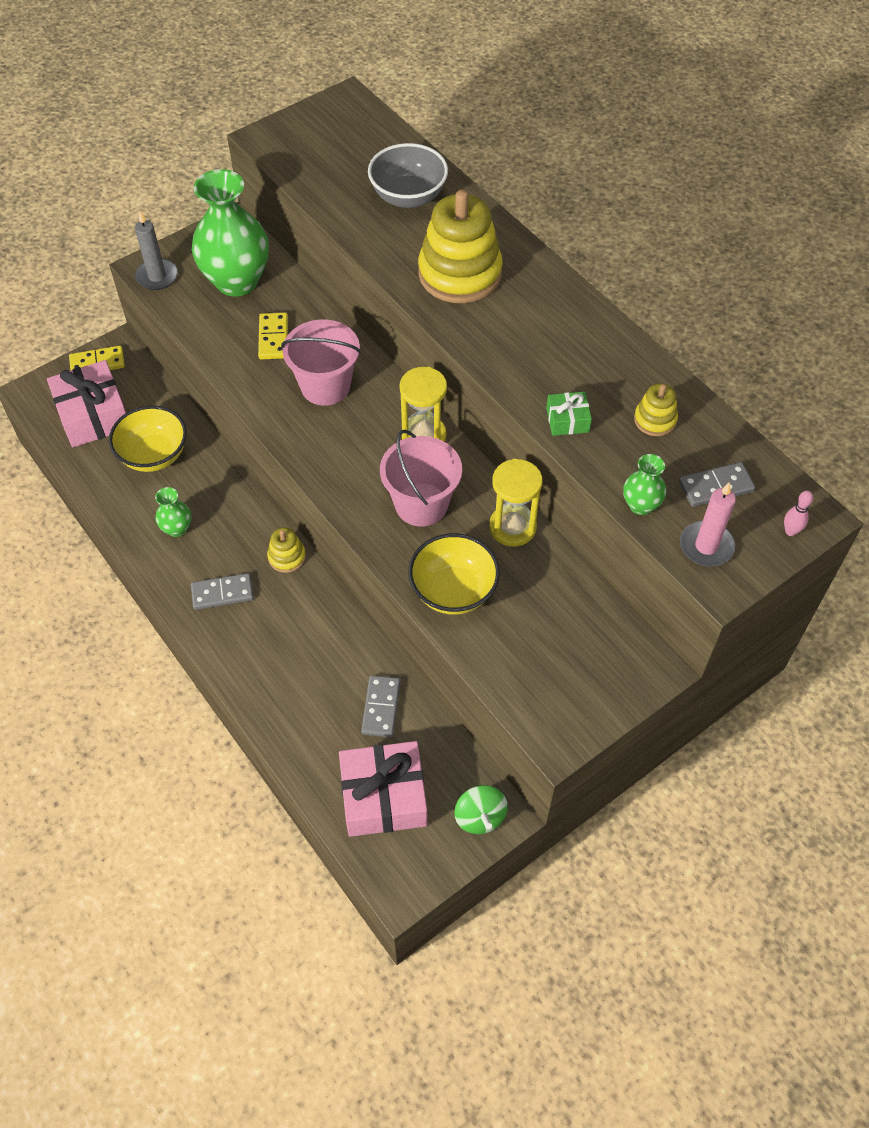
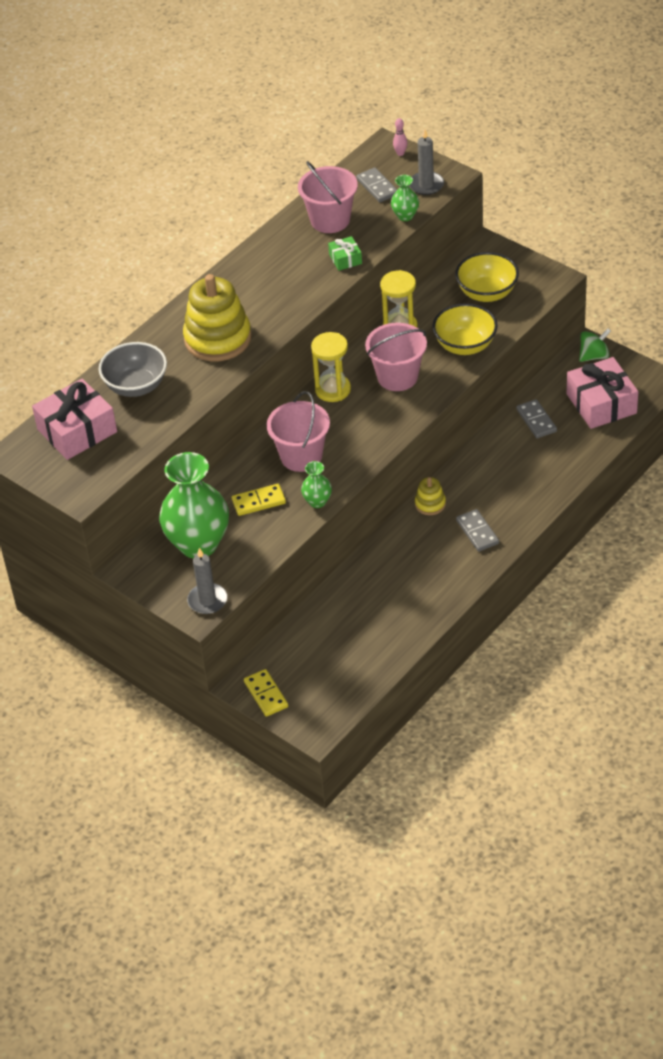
camera: 100 degrees left, 10 degrees down
(93, 415) = (328, 675): pink gift -> pink gift (77, 431)
(154, 455) = (359, 617): yellow bowl -> yellow bowl (487, 293)
(177, 529) = (428, 578): green vase -> green vase (317, 501)
(381, 707) = (536, 420): grey domino -> grey domino turned 75 degrees clockwise
(655, 420) = (330, 220): yellow stacking toy -> pink bucket
(706, 546) = (426, 185): pink candle -> grey candle

